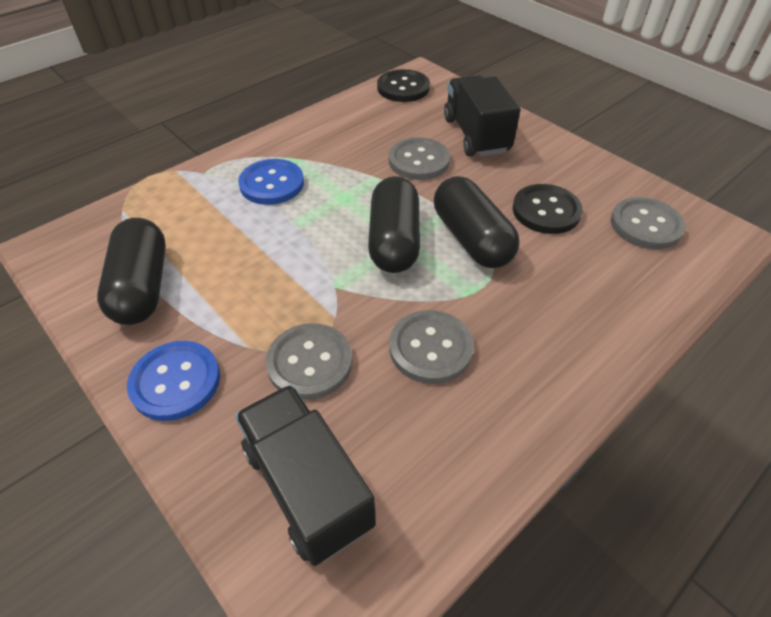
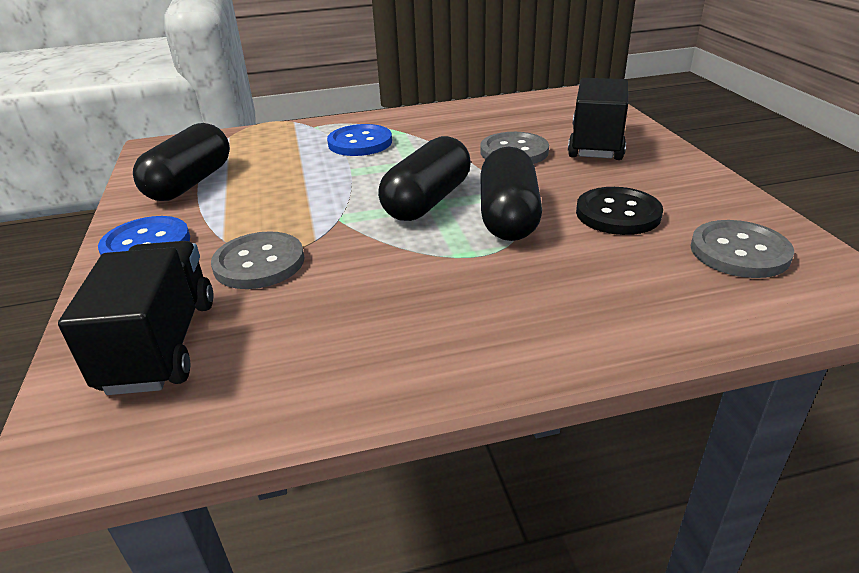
camera: 30 degrees right, 15 degrees down
(403, 88) = (553, 101): black button -> none
(430, 348) = (377, 284): grey button -> none

